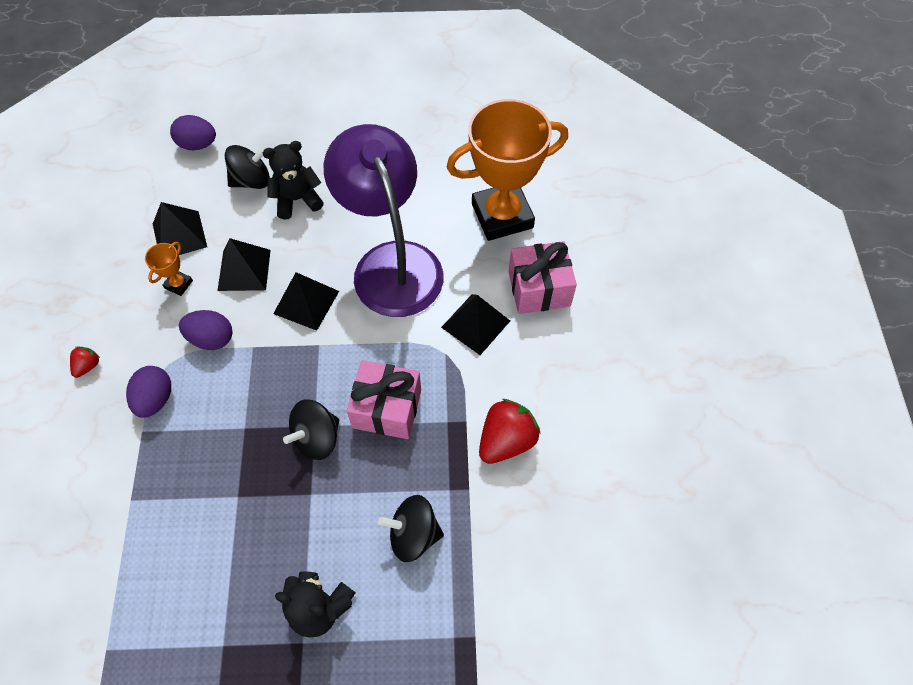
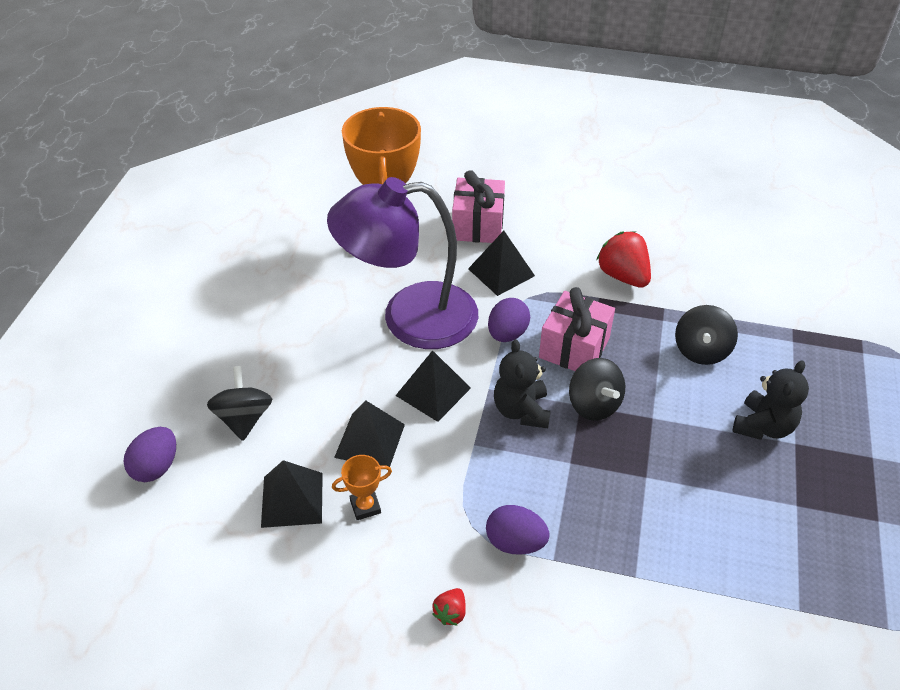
camera: 75 degrees left, 15 degrees down
(88, 366) = (450, 613): red strawberry -> red strawberry turned 105 degrees counterclockwise
(178, 284) = (365, 506): orange trophy -> orange trophy turned 60 degrees counterclockwise
(212, 338) = (451, 480): purple egg -> purple egg (507, 334)
(297, 200) = (293, 381): black teddy bear -> black teddy bear (521, 411)

